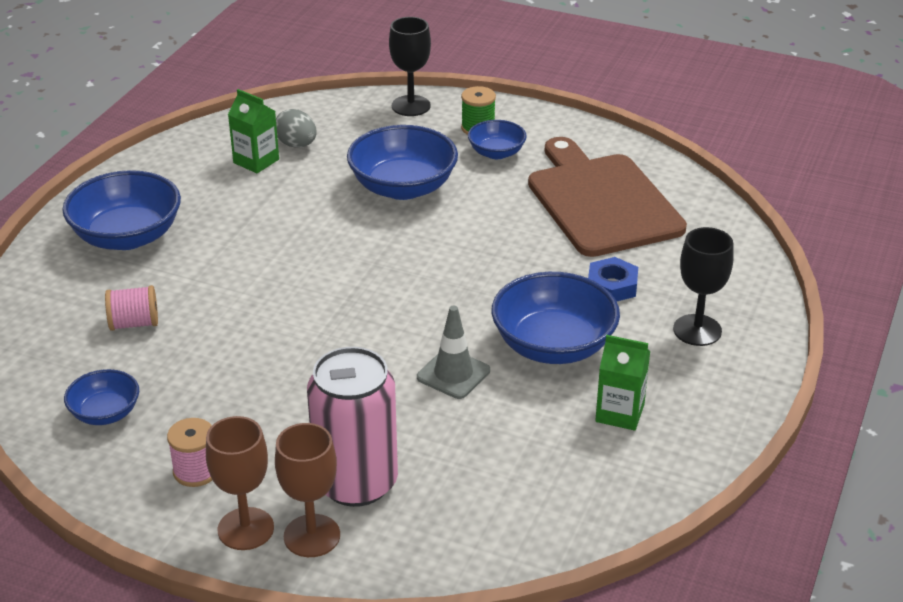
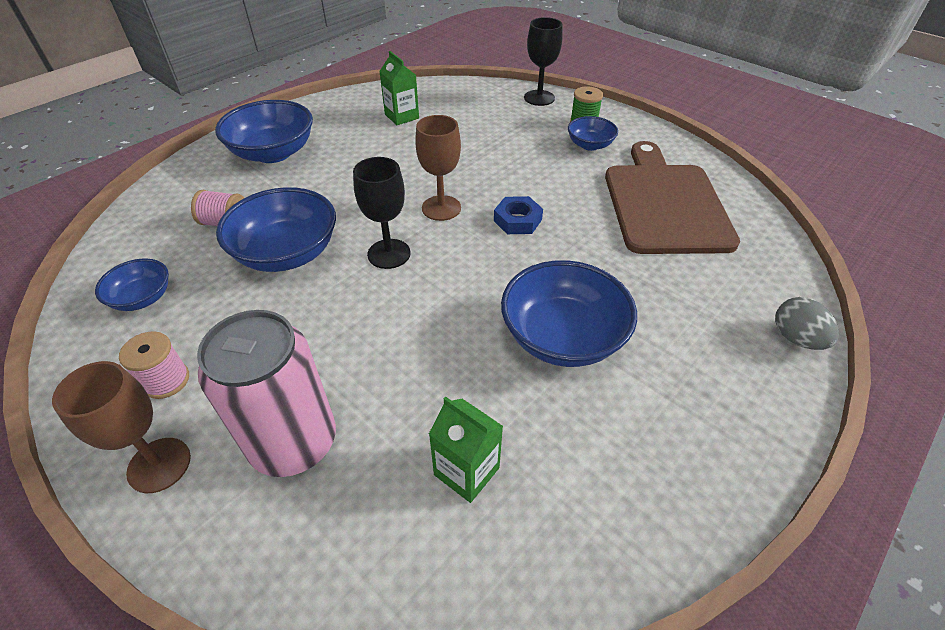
camera: 20 degrees right, 10 degrees up
(296, 145) = (438, 110): grey egg -> grey egg (796, 338)
(312, 536) = (211, 497): brown goblet -> brown goblet (441, 208)
(403, 187) = (500, 157): blue bowl -> blue bowl (287, 253)
(453, 374) = (452, 342): grey traffic cone -> none
(612, 286) = (645, 287): blue nut -> blue nut (517, 220)
(620, 413) = (600, 439): green carton -> green carton (466, 471)
(697, 330) = (718, 359): black goblet -> black goblet (389, 254)

